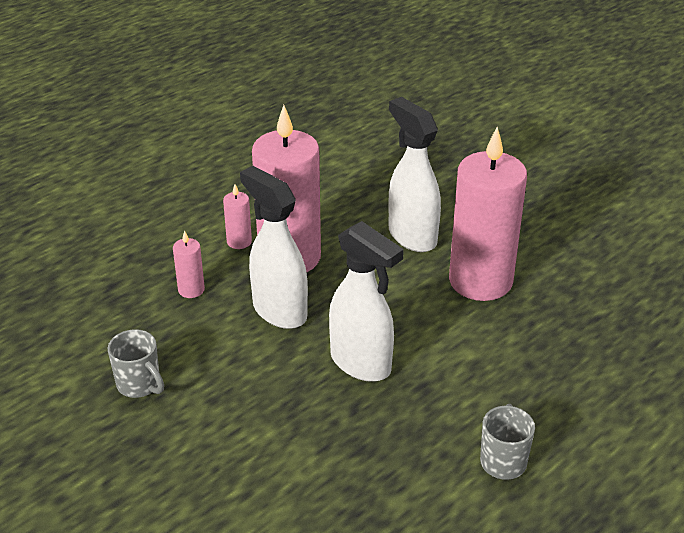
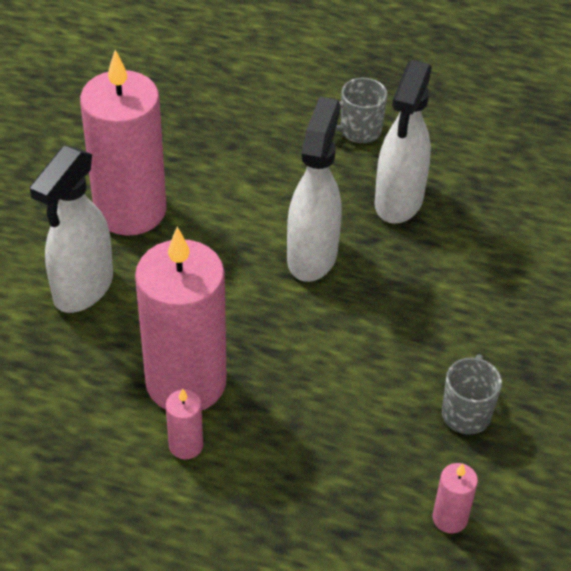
camera: 120 degrees left, 10 degrees up
(191, 290) = (300, 447): pink candle -> pink candle (450, 518)
(279, 311) = (282, 351): white spray bottle -> white spray bottle (398, 202)

